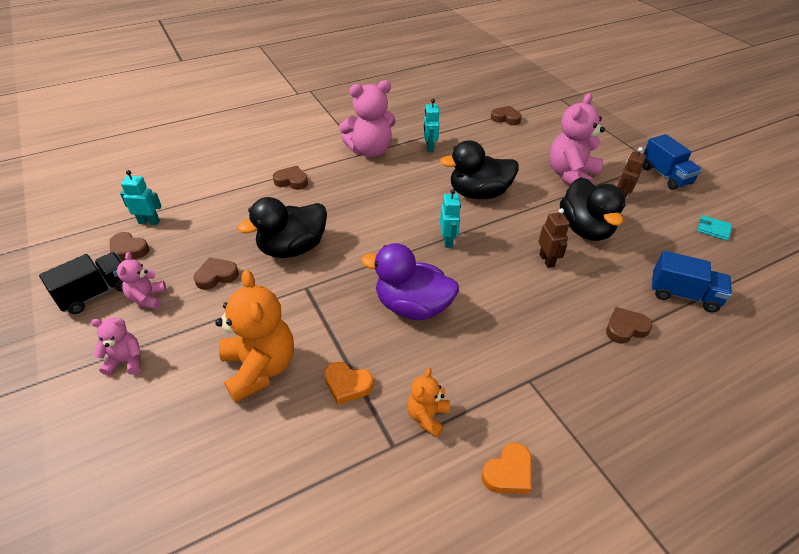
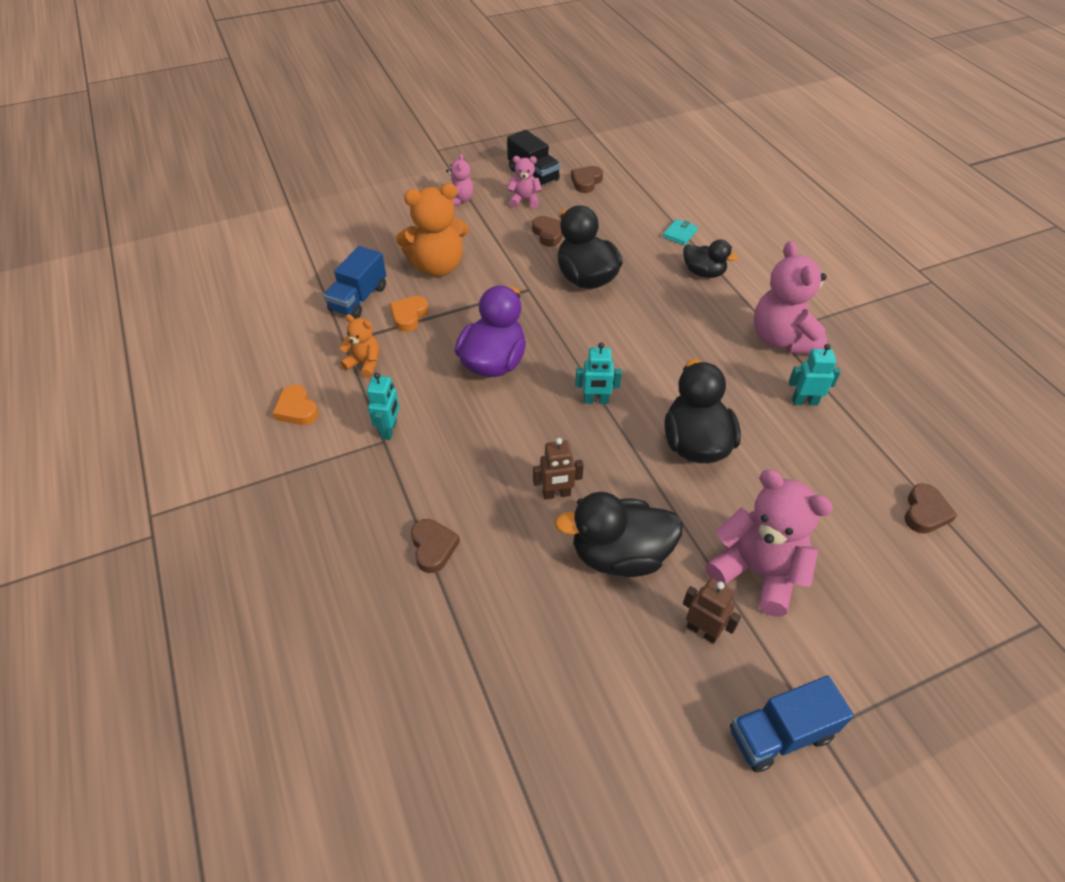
camera: 95 degrees right, 5 degrees up
(149, 222) = (626, 187): turquoise robot -> turquoise robot (389, 430)
(291, 181) = (703, 273): brown heart -> black duck
(683, 295) = (479, 638): blue truck -> blue truck (358, 299)
(713, 229) = (622, 752): turquoise wallet -> turquoise wallet (679, 234)

